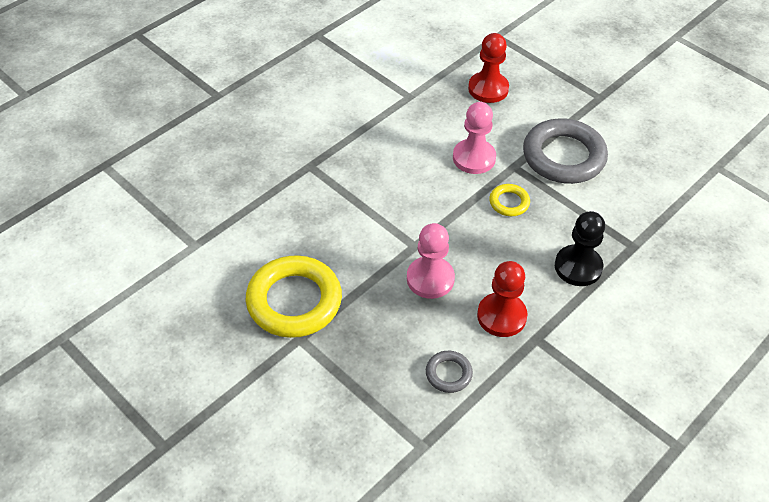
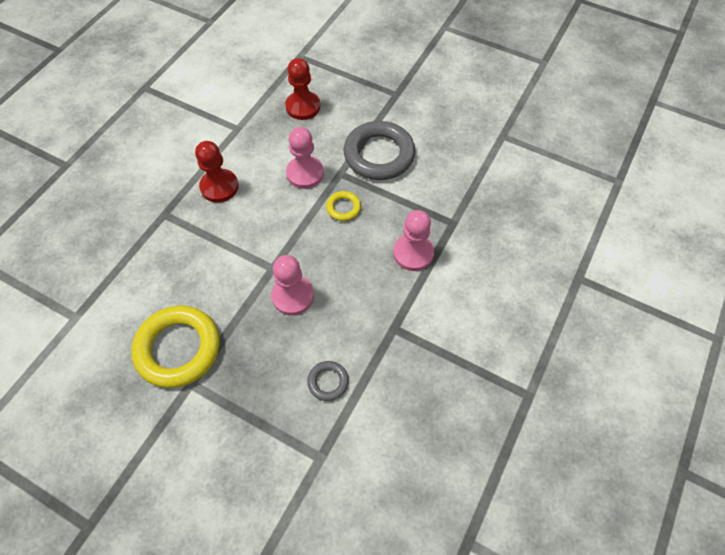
camera: 15 degrees left, 10 degrees up
(501, 316) = (360, 315): red pawn -> red pawn (219, 187)
(578, 267) = (413, 253): black pawn -> pink pawn

